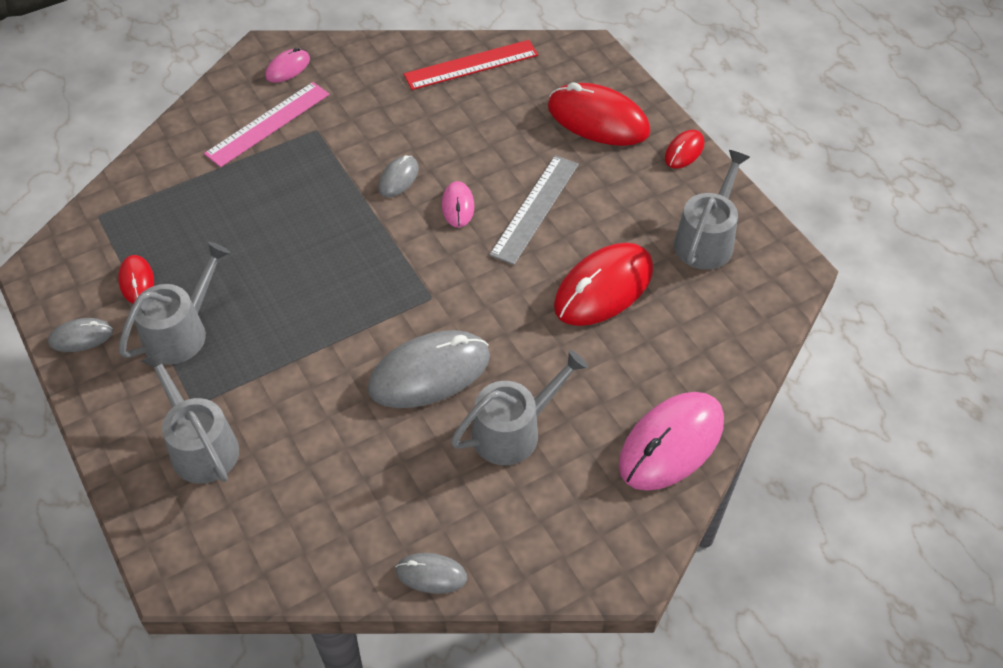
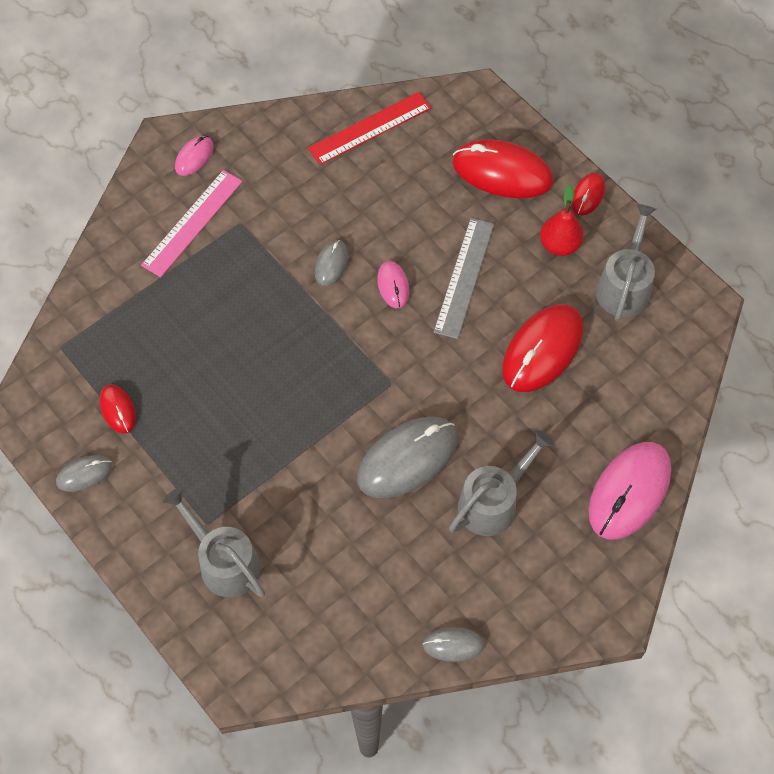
camera: 10 degrees left, 10 degrees up
(181, 332) = (174, 454): grey watering can -> none
(644, 192) = (559, 245): none -> red pear

